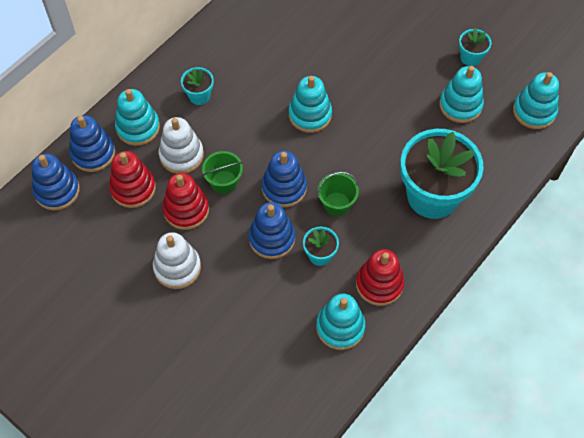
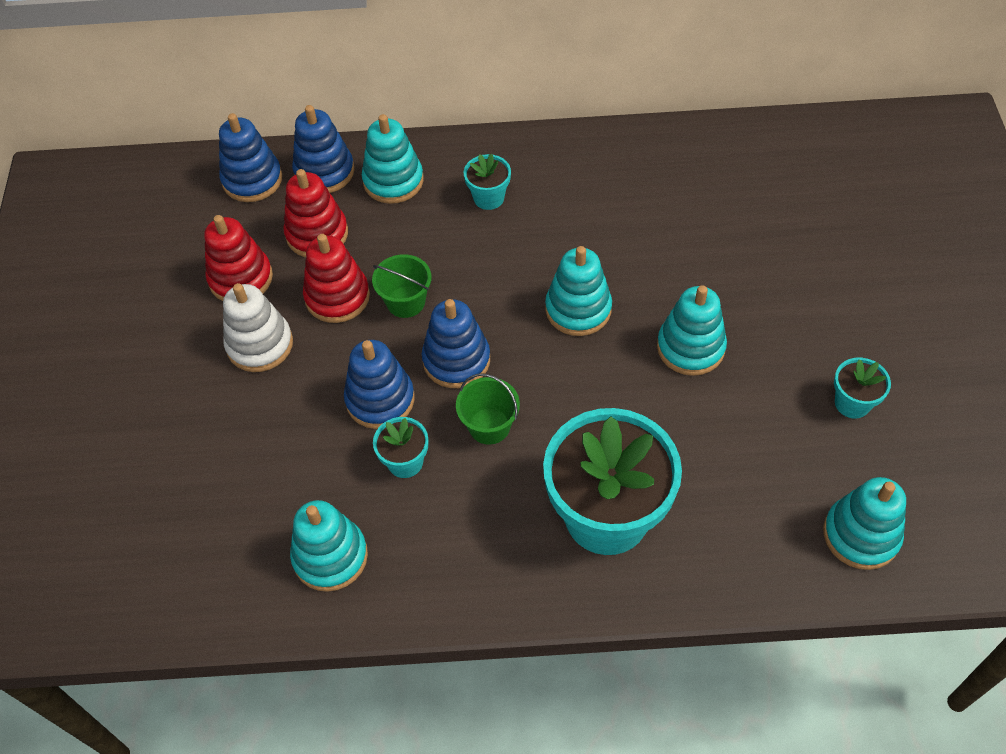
camera: 50 degrees right, 5 degrees down
(181, 155) = (399, 241): white stacking toy -> none
(379, 284) = (426, 553): red stacking toy -> red stacking toy (241, 278)
(460, 105) = (769, 446): turquoise stacking toy -> turquoise stacking toy (690, 347)

